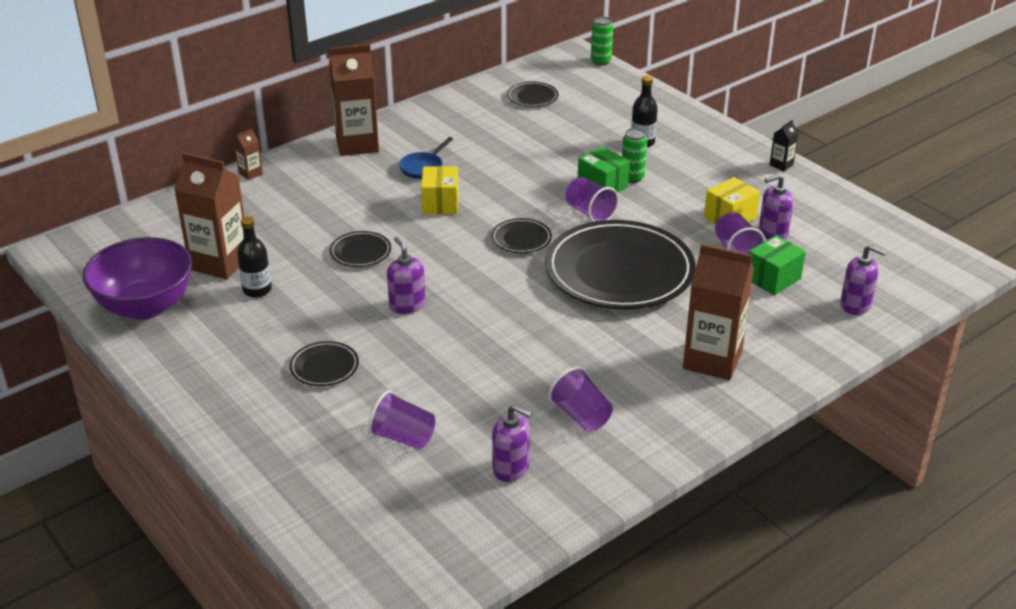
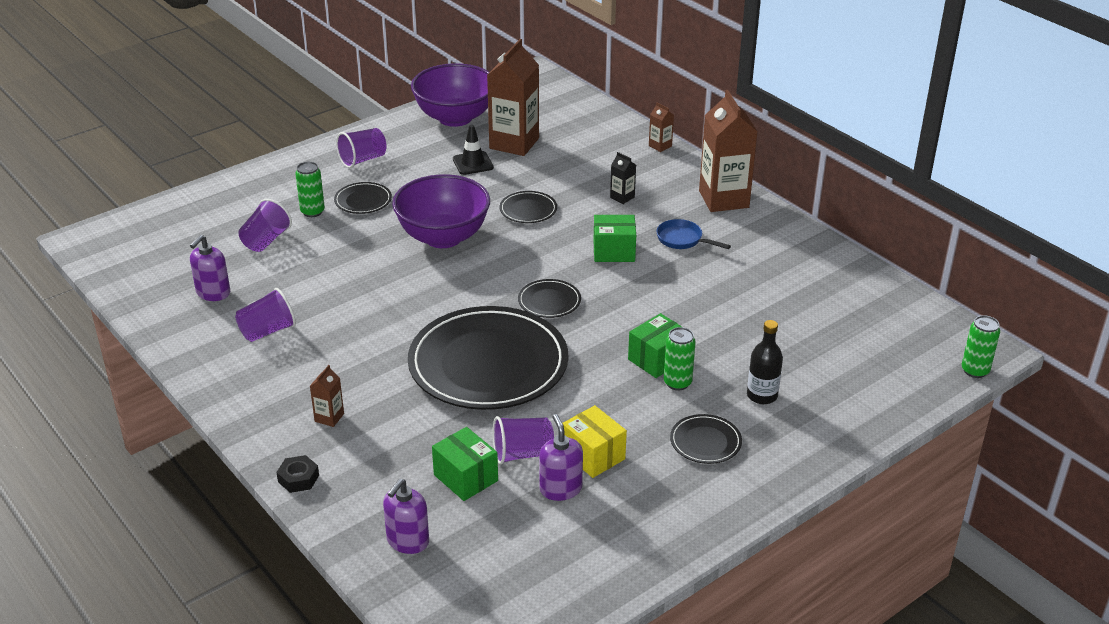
camera: 90 degrees right, 0 degrees up
(257, 290) = (473, 163): black bottle -> black traffic cone
(343, 405) = (312, 212): none -> green can
(407, 305) = (443, 237): purple soap dispenser -> purple bowl
(440, 203) = (614, 251): yellow box -> green box
(532, 97) = (858, 312): black plate -> black plate (705, 442)
(590, 213) = (599, 348): purple cup -> purple cup (363, 160)
(712, 360) = (329, 417): brown carton -> brown carton, size x0.44
(781, 165) = (723, 516): black carton -> black carton (622, 197)
(800, 371) = (298, 478): none -> black nut

